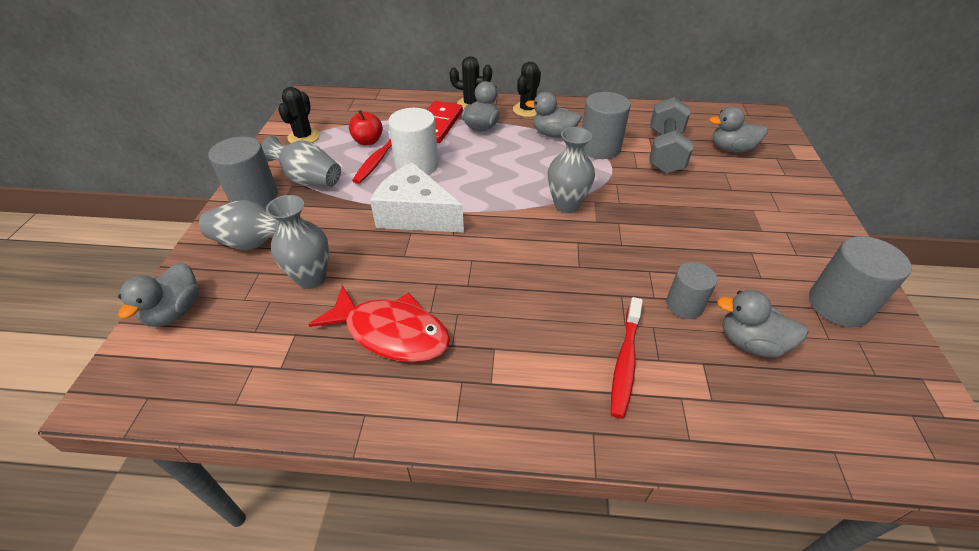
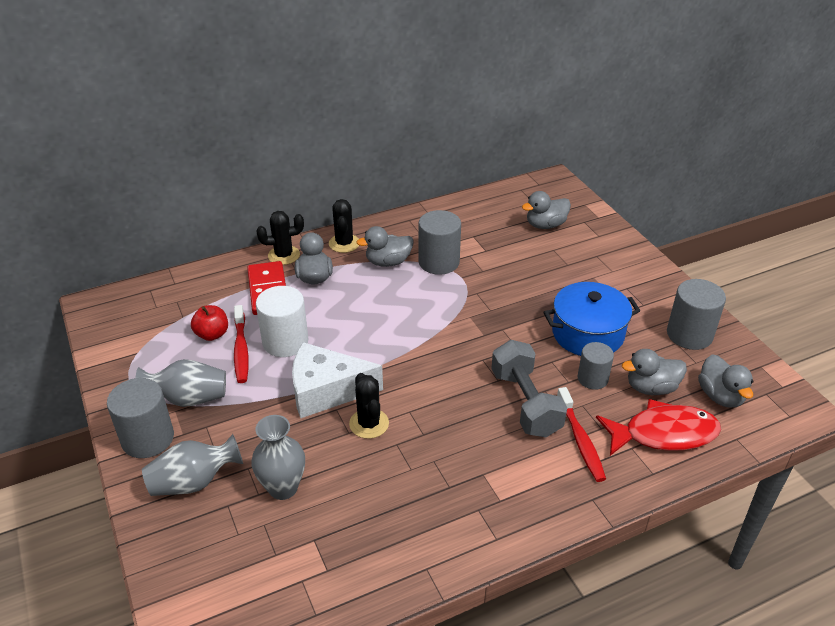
camera: 30 degrees left, 5 degrees down
(175, 311) = (182, 574): grey duck -> grey duck (720, 396)
(304, 137) = (136, 355): black cactus -> black cactus (369, 423)
(391, 333) = (394, 500): red fish -> red fish (663, 434)
(566, 205) = (450, 329): grey vase -> none
(665, 151) = (495, 246): grey dumbbell -> grey dumbbell (525, 403)
(709, 259) = (587, 333): none -> blue pot

